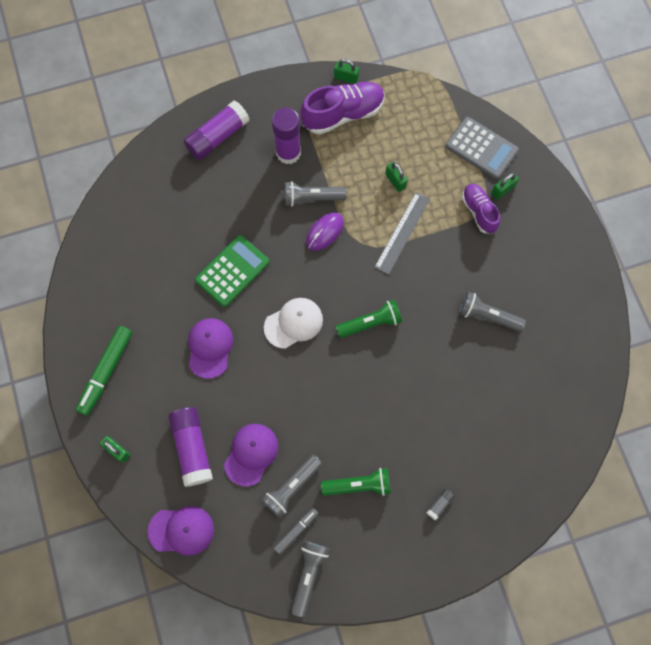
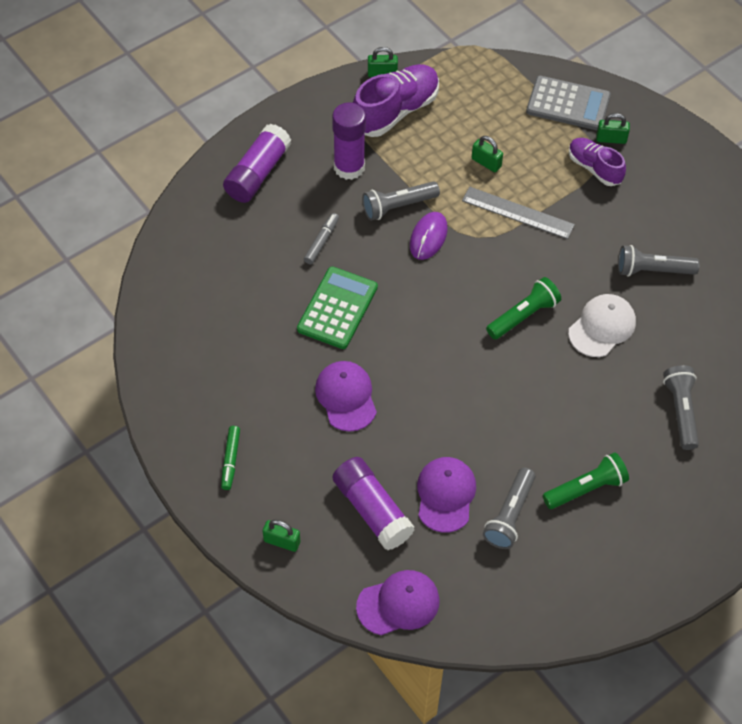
camera: 20 degrees left, 15 degrees down
(106, 372) = (230, 460): green marker -> green marker, size x0.56
(293, 323) = (434, 342): white cap -> white cap (602, 327)
(296, 531) = (535, 560): grey marker -> grey marker (321, 241)
(308, 575) = (571, 603): grey flashlight -> grey flashlight (681, 411)
(402, 232) = (517, 213): grey ruler -> grey ruler turned 75 degrees counterclockwise
(439, 504) = (687, 480): grey glue stick -> none
(502, 190) = (611, 139): green padlock -> green padlock turned 60 degrees clockwise

